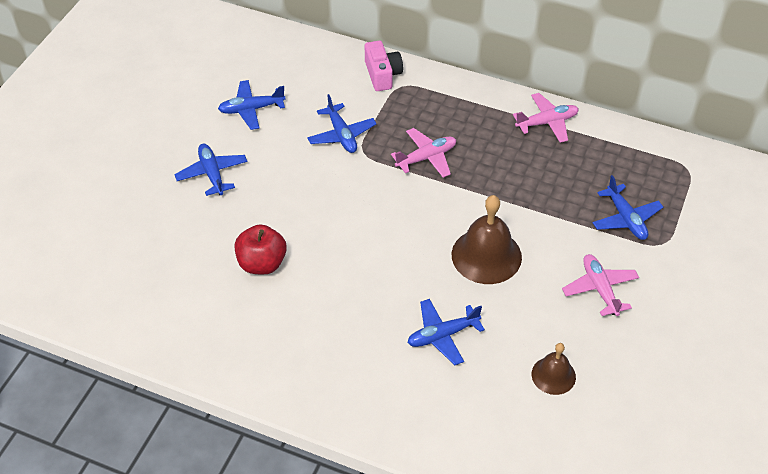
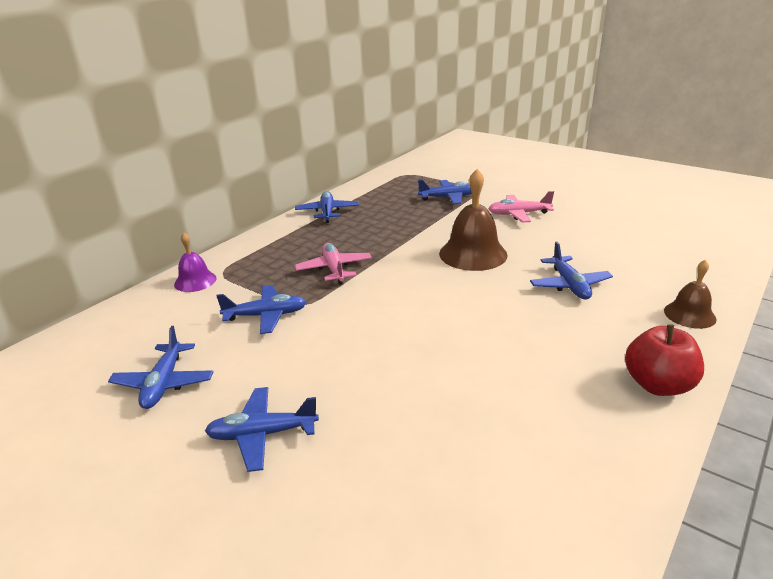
camera: 75 degrees left, 20 degrees down
(262, 263) = (451, 398): red apple -> red apple (658, 385)
(382, 75) = (195, 281): pink camera -> purple bell
(547, 122) = (327, 212): pink plane -> blue plane
(553, 375) = (610, 241): brown bell -> brown bell (689, 314)

